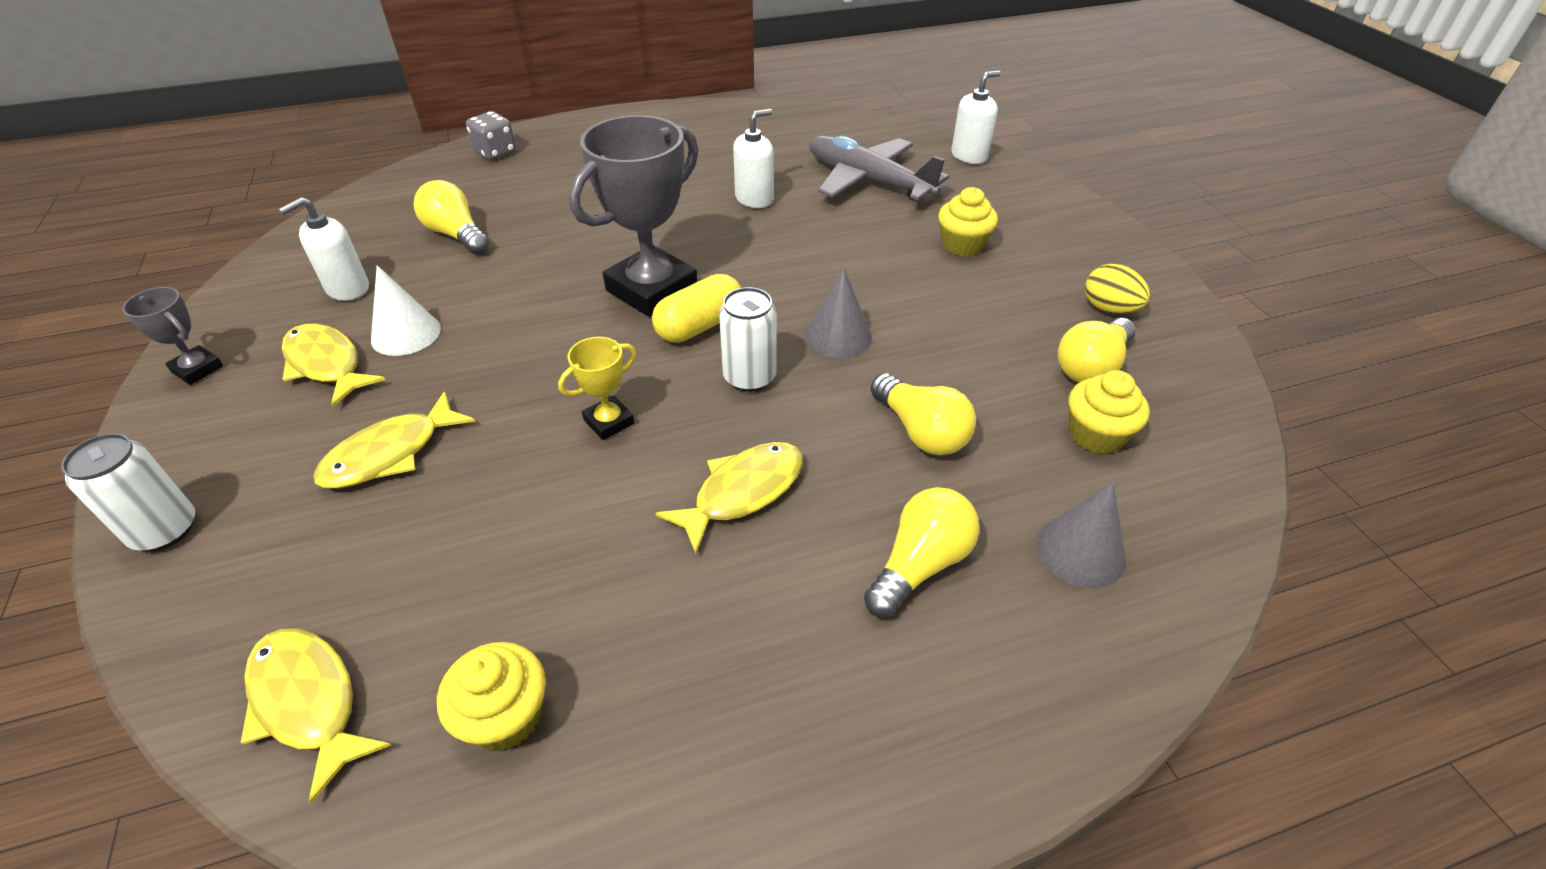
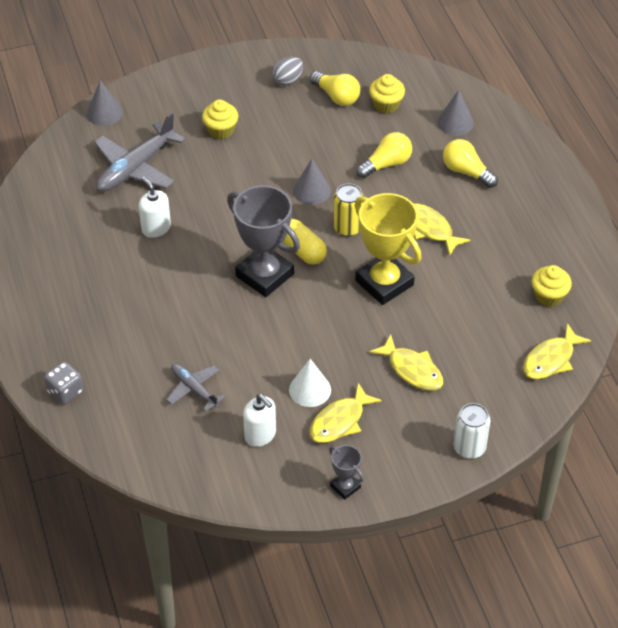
camera: 90 degrees left, 5 degrees up
(197, 369) = (345, 486): grey trophy -> grey trophy turned 75 degrees counterclockwise
(456, 235) = (194, 389): yellow light bulb -> grey plane
(609, 422) = (384, 283): yellow trophy -> yellow trophy, size x2.12
(749, 377) = (347, 227): white can -> yellow can
(969, 156) = (104, 113): white soap dispenser -> grey cone
(1109, 309) = (287, 80): yellow egg -> grey egg

